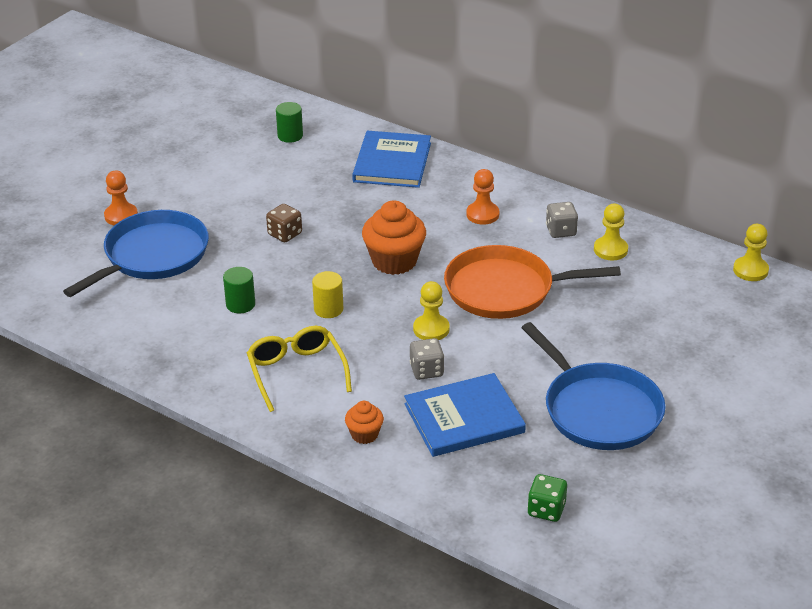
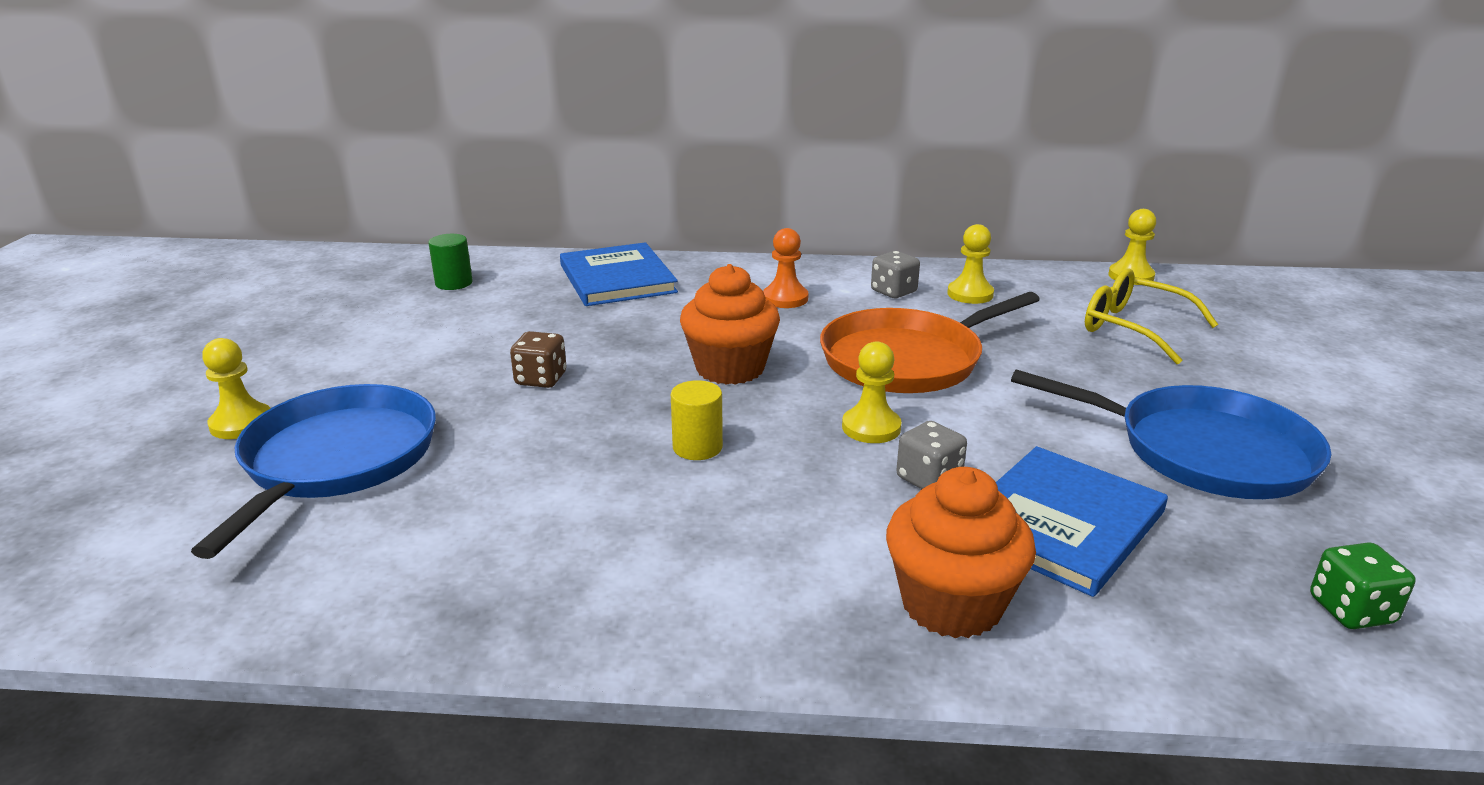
camera: 30 degrees left, 10 degrees down
(121, 216) = (241, 424): orange pawn -> yellow pawn
(240, 304) = (549, 482): green cylinder -> none
(296, 372) = (736, 548): yellow glasses -> yellow glasses (1133, 328)
(364, 434) = (951, 604): orange cupcake -> orange cupcake, size x1.88

